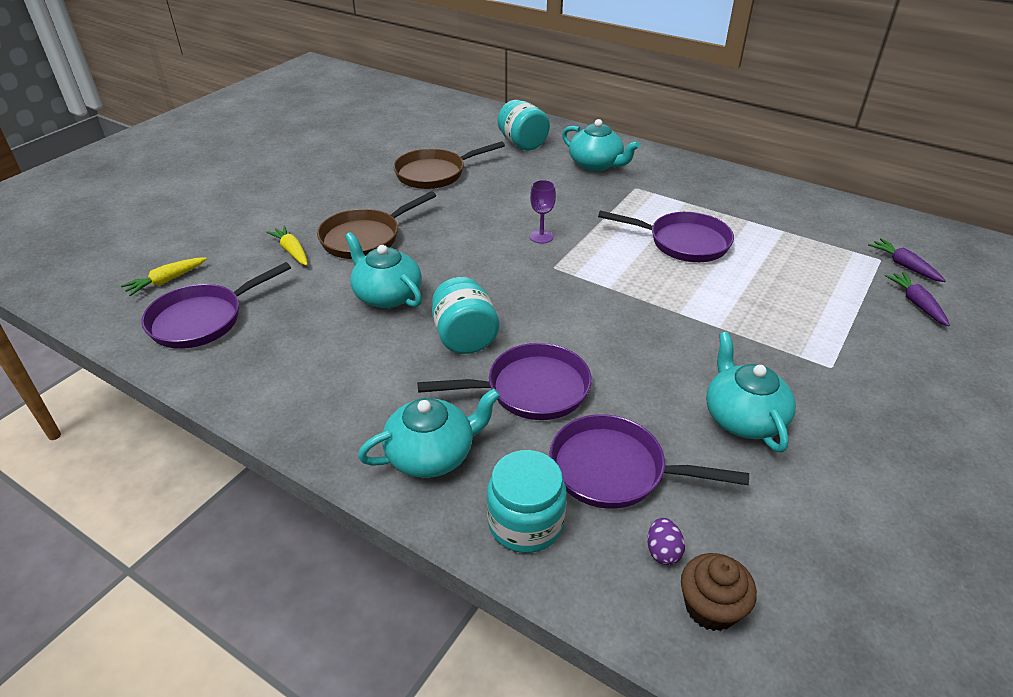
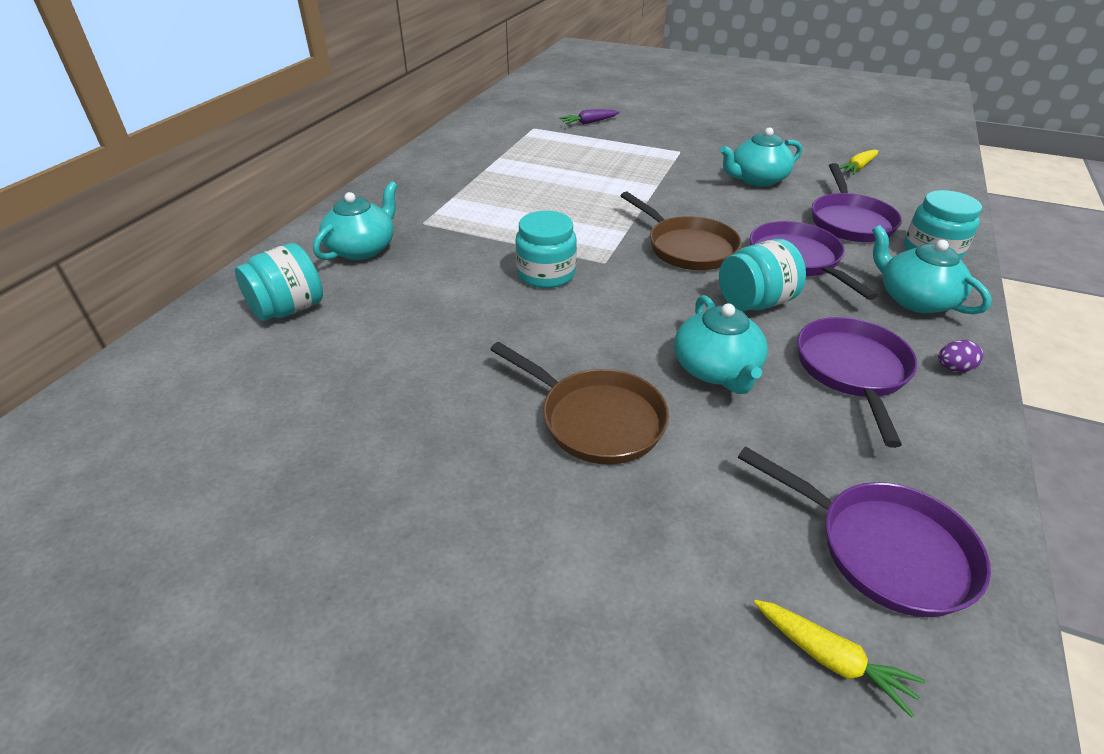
camera: 100 degrees left, 0 degrees up
(292, 251) = (662, 497): yellow carrot -> yellow carrot (857, 168)
(387, 295) = (716, 370): turquoise teapot -> turquoise teapot turned 45 degrees counterclockwise
(434, 173) = (385, 383): brown pan -> brown pan (687, 248)
(541, 236) = (546, 274): purple goblet -> turquoise jar
(663, 551) = (899, 205): purple egg -> purple egg (953, 368)
(683, 242) = (533, 198): purple pan -> purple pan (852, 371)
(711, 607) = (921, 192): brown cupcake -> none
(903, 266) = (540, 122): purple carrot -> none

